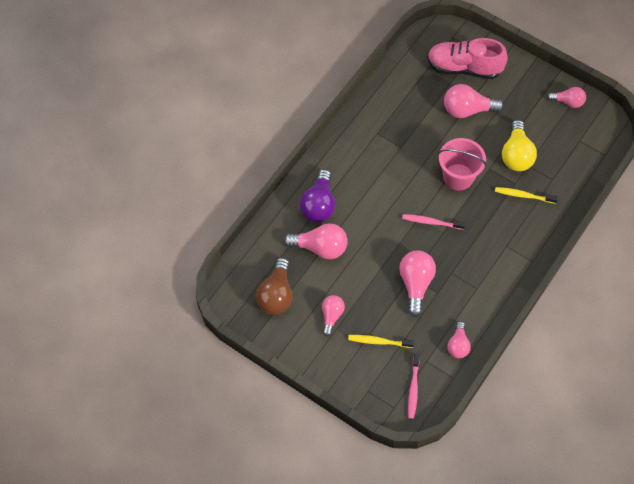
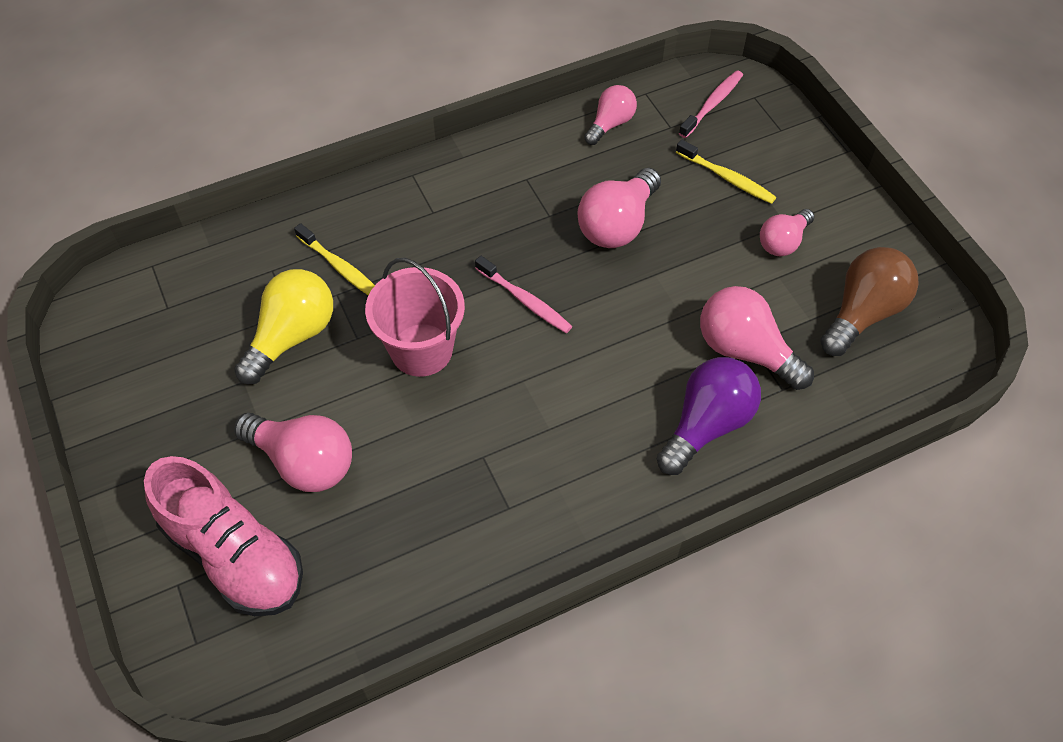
camera: 150 degrees left, 5 degrees down
(568, 102) = (116, 381): pink light bulb -> none

